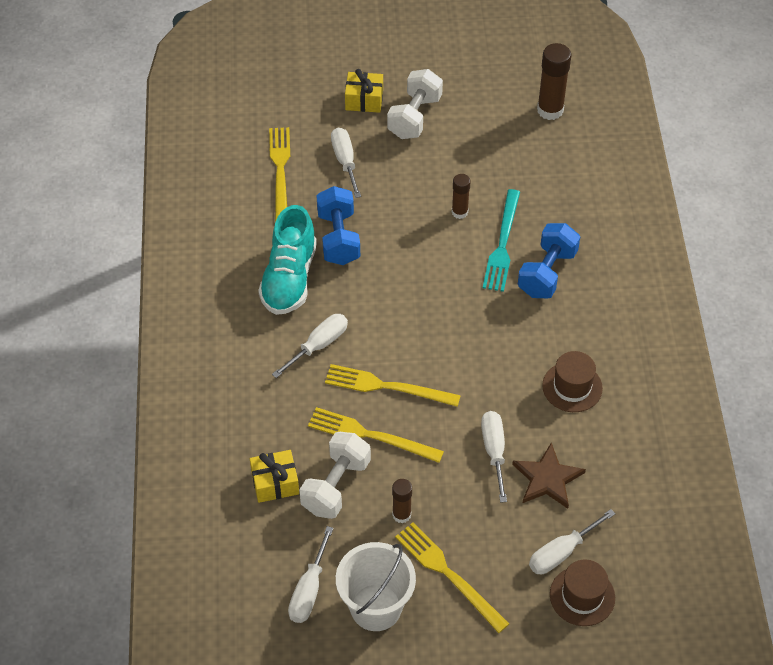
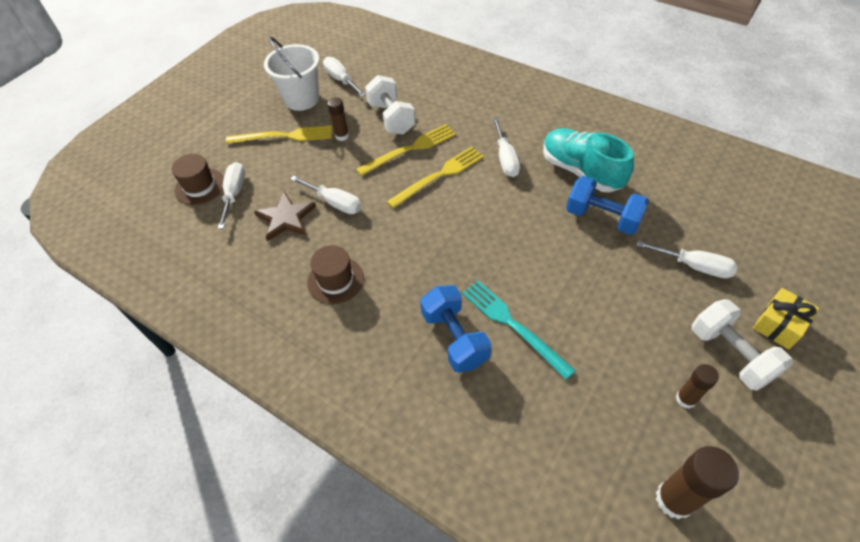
camera: 130 degrees right, 0 degrees up
(275, 483) = (420, 95): yellow gift -> none
(280, 170) = (708, 218): yellow fork -> none
(459, 212) = (574, 316): brown glue stick -> brown glue stick (686, 399)

